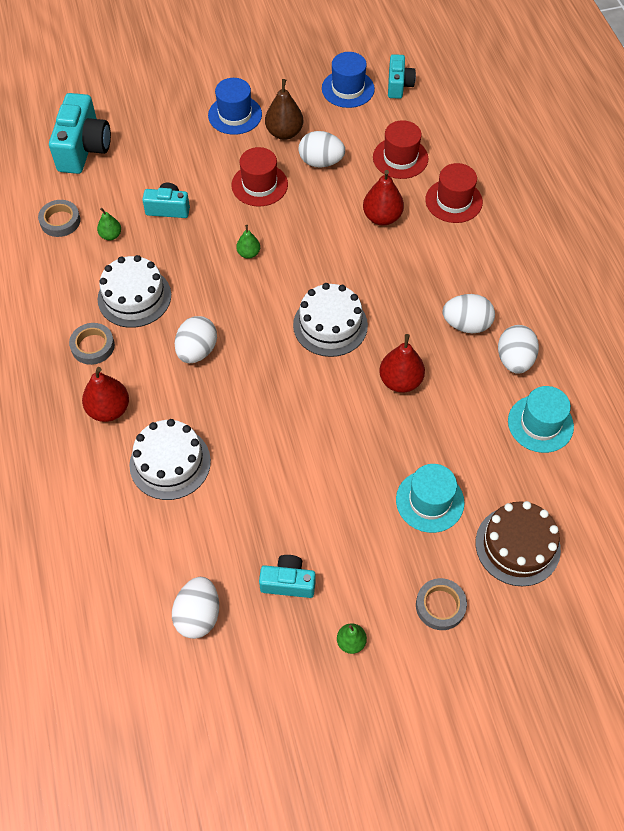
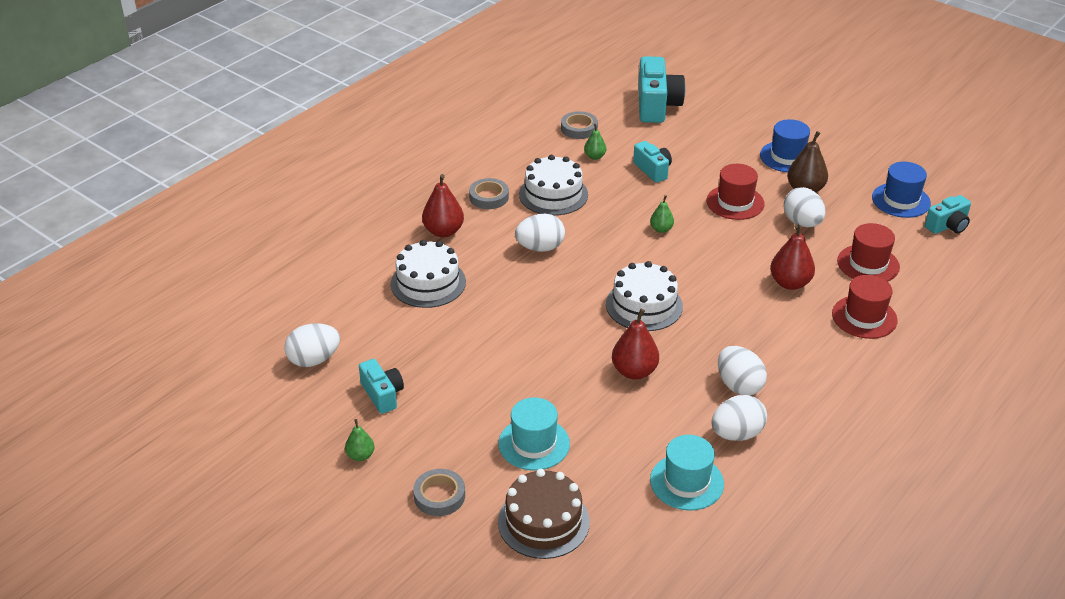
camera: 55 degrees right, 20 degrees down
(84, 148) = (656, 105): turquoise camera -> turquoise camera turned 60 degrees counterclockwise

